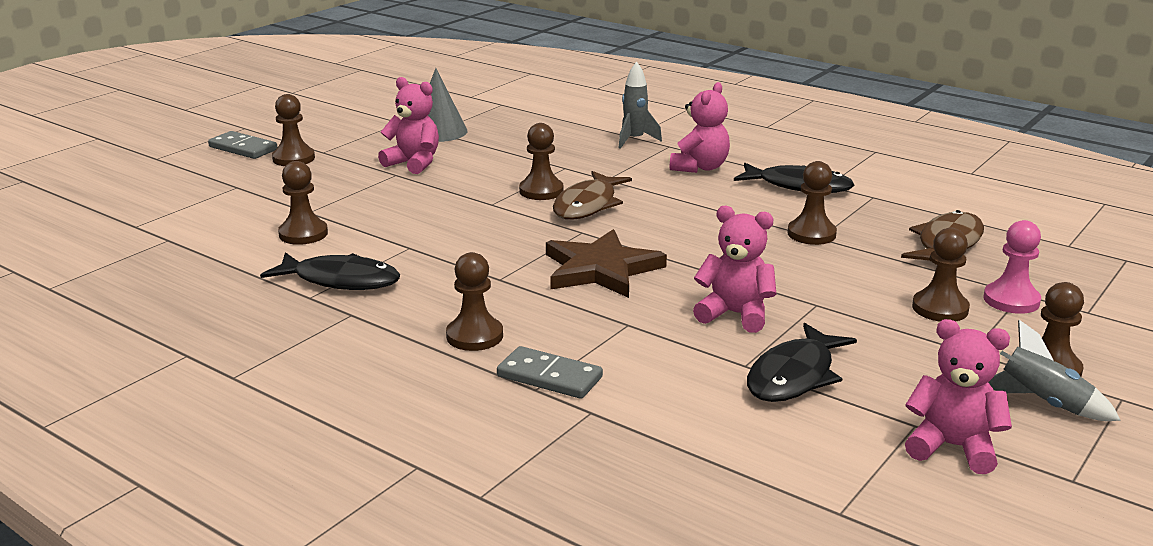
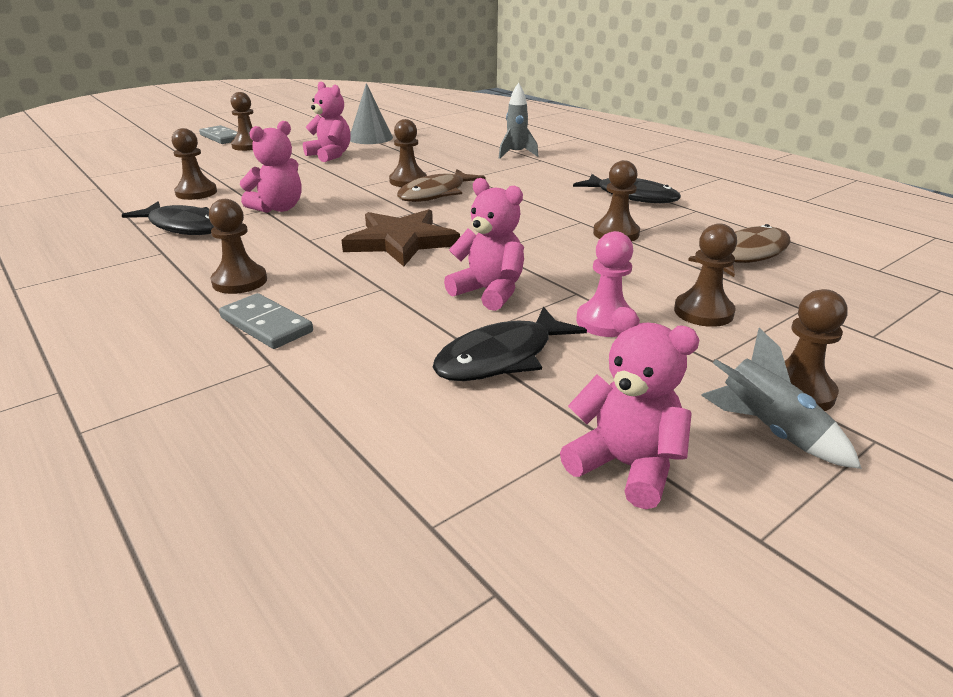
camera: 15 degrees right, 5 degrees up
(700, 167) = (554, 176): pink teddy bear -> pink teddy bear (278, 208)
(1011, 300) = (788, 314): pink pawn -> pink pawn (605, 322)

